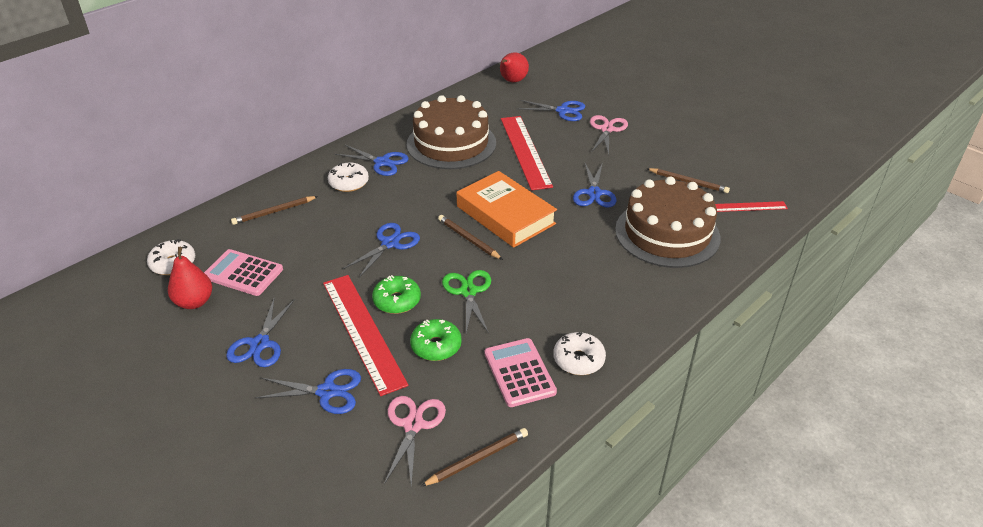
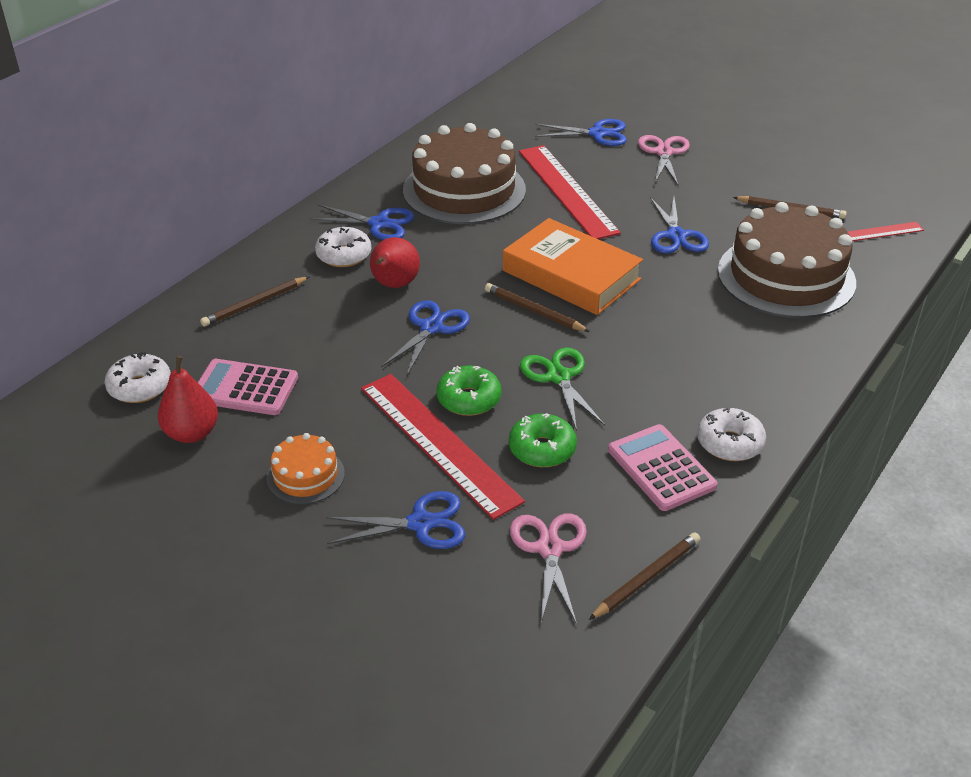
camera: 10 degrees left, 0 degrees up
(260, 344) = (305, 476): blue scissors -> orange cake
(512, 81) = (516, 100): red pear -> red pear (394, 285)

